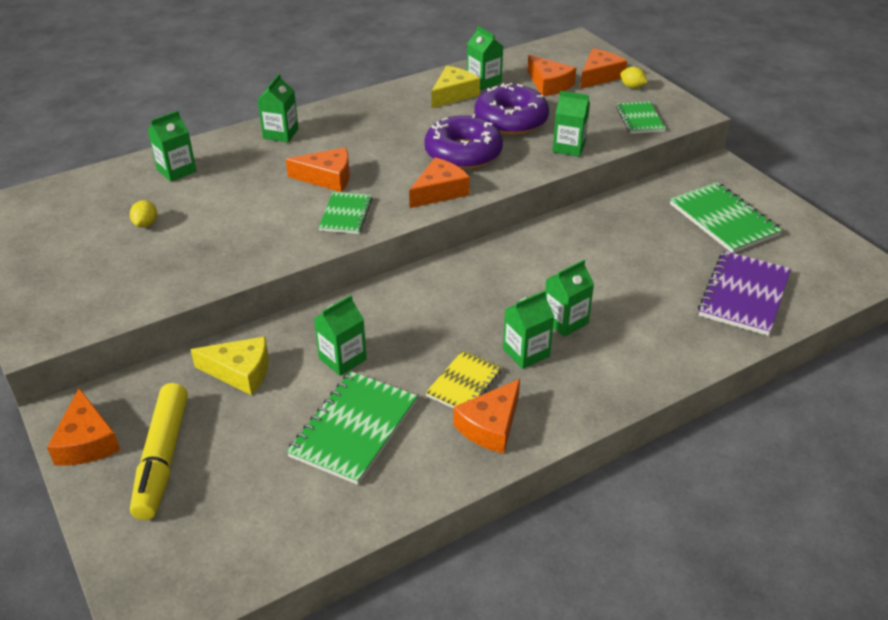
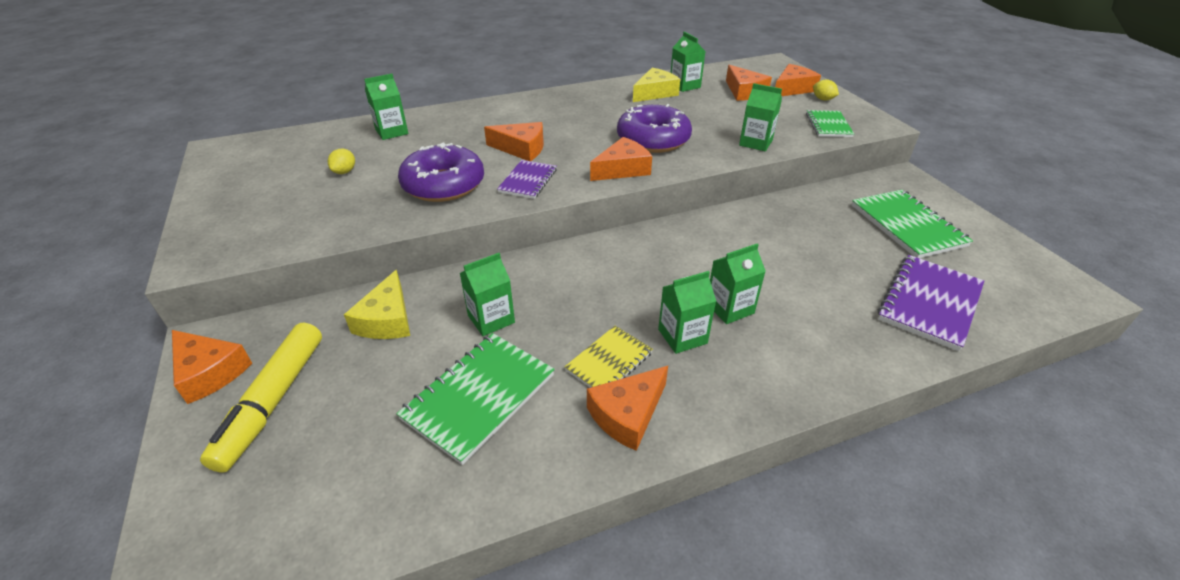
camera: 10 degrees right, 0 degrees up
(87, 441) = (209, 372): orange cheese -> orange cheese turned 45 degrees counterclockwise
(240, 372) = (387, 319): yellow cheese -> yellow cheese turned 75 degrees clockwise
(281, 134) = (493, 111): green carton -> none
(346, 214) = (528, 181): green notebook -> purple notebook
(511, 120) = (703, 117): purple donut -> purple donut (443, 185)

